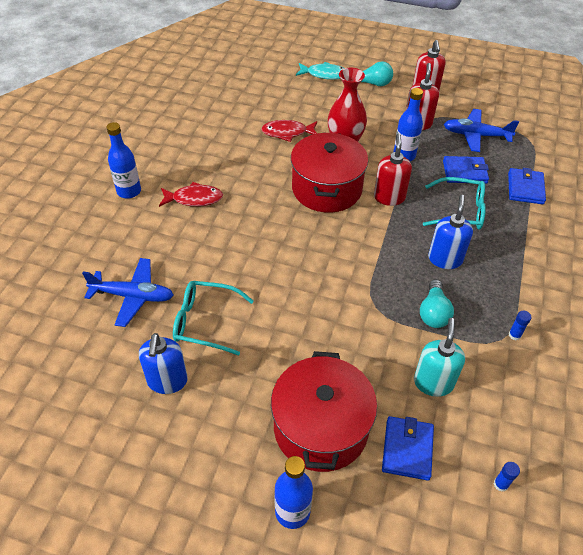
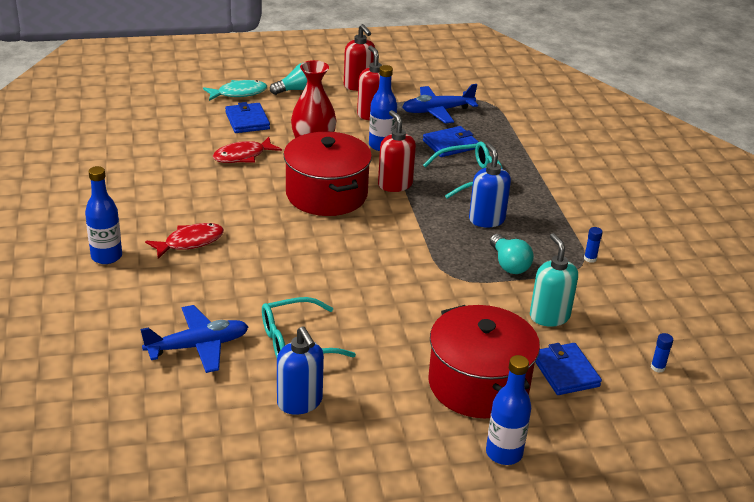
camera: 30 degrees left, 15 degrees down
(525, 188) = (515, 143): blue wallet -> blue wallet (247, 121)

